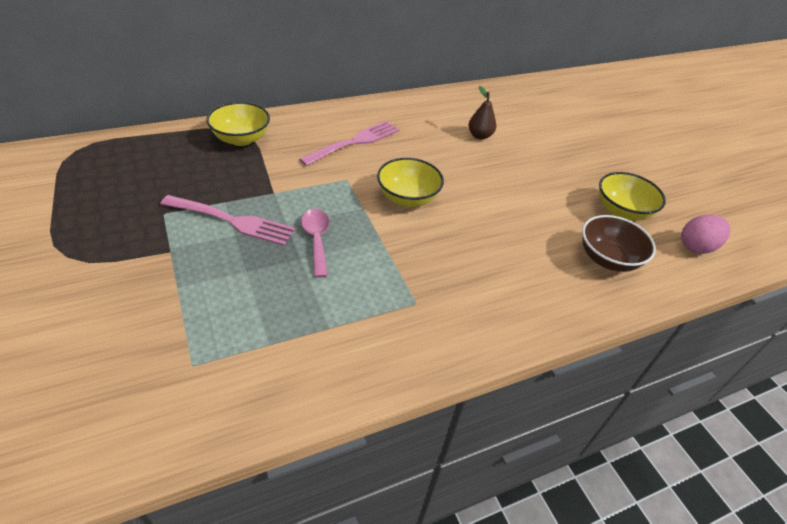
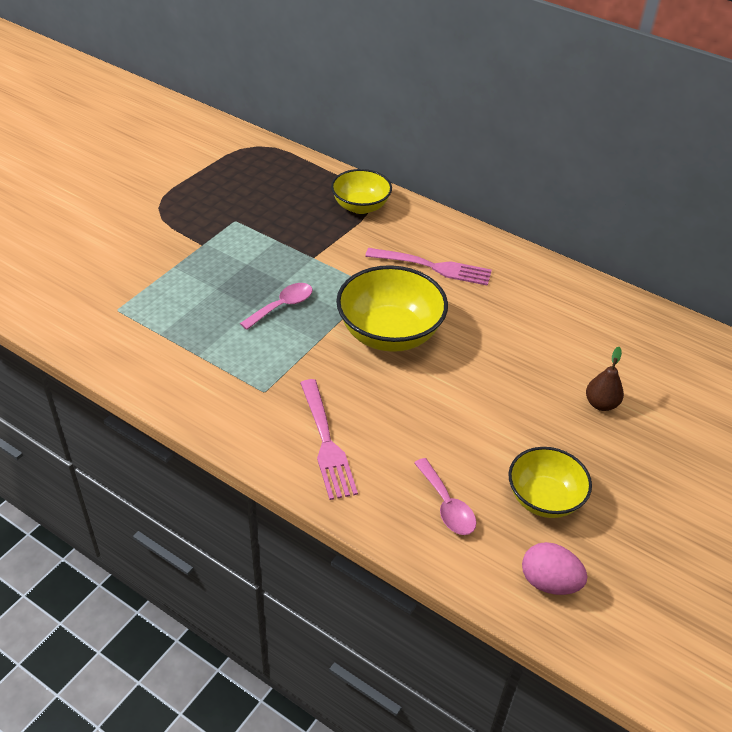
camera: 60 degrees right, 0 degrees up
(232, 221) = (260, 255): pink fork -> pink fork (326, 443)
(407, 198) = (389, 334): yellow bowl -> yellow bowl, size x1.56
(479, 136) = (551, 342): brown pear -> brown pear (601, 404)
(607, 259) = (447, 505): brown bowl -> pink spoon

